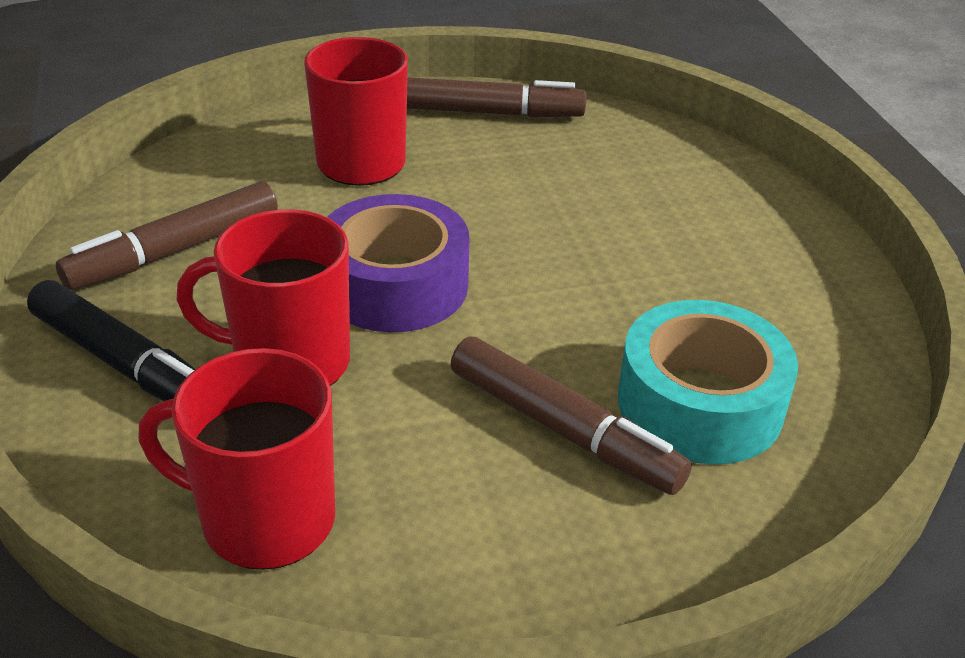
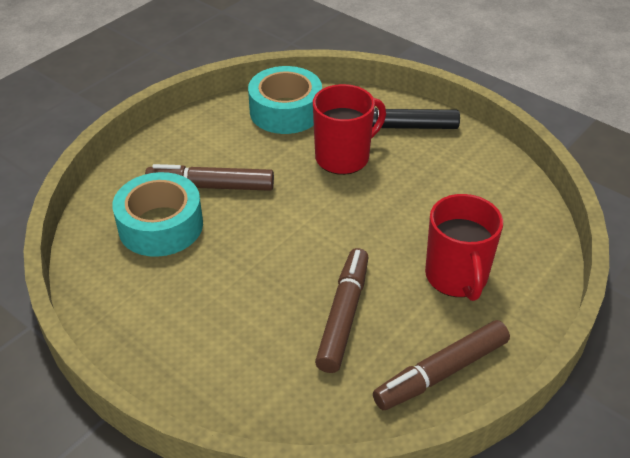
camera: 145 degrees right, 5 degrees up
(176, 250) = (458, 176): brown marker -> brown marker (343, 316)
(264, 519) = (285, 111): red mug -> turquoise tape
(394, 285) = (345, 211): purple tape -> none

